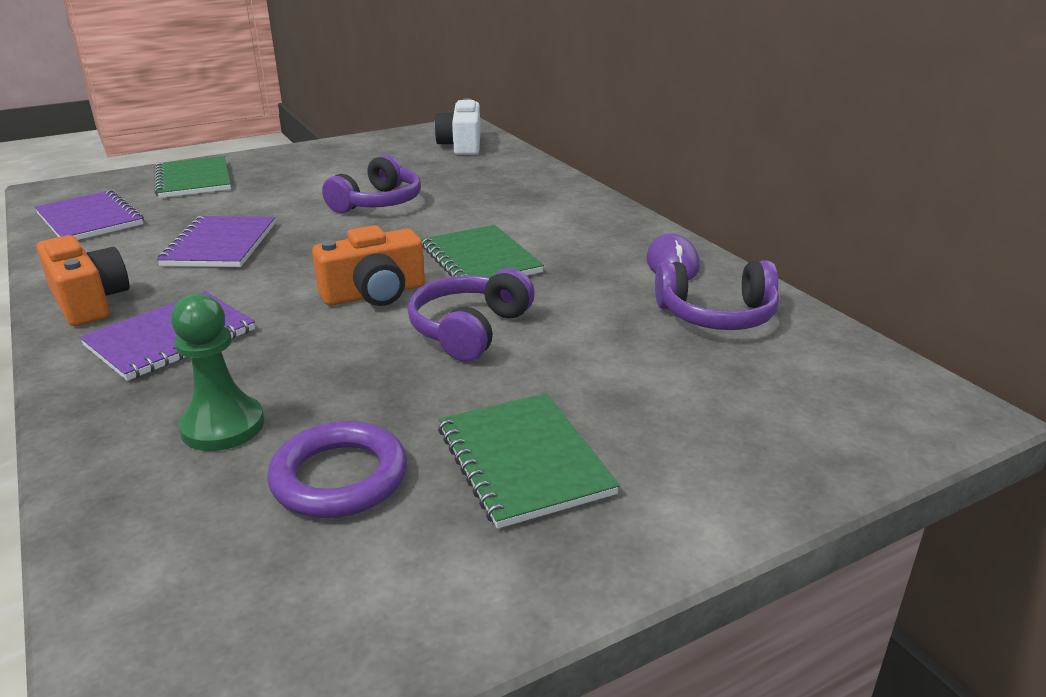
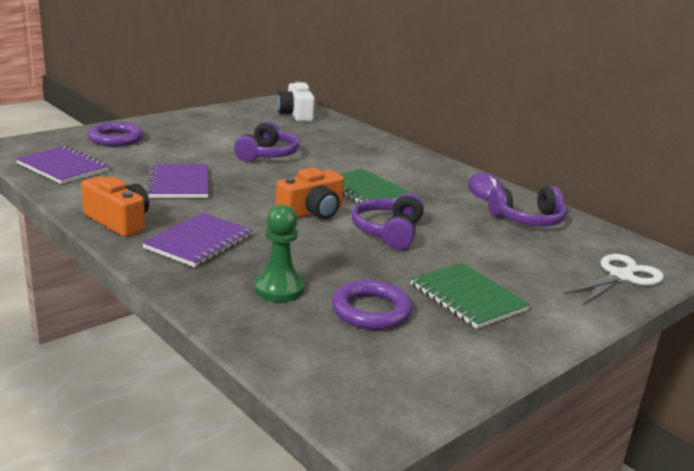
camera: 15 degrees left, 5 degrees down
(193, 180) = (116, 138): green notebook -> purple ring
(833, 432) = (621, 276): none -> white scissors

